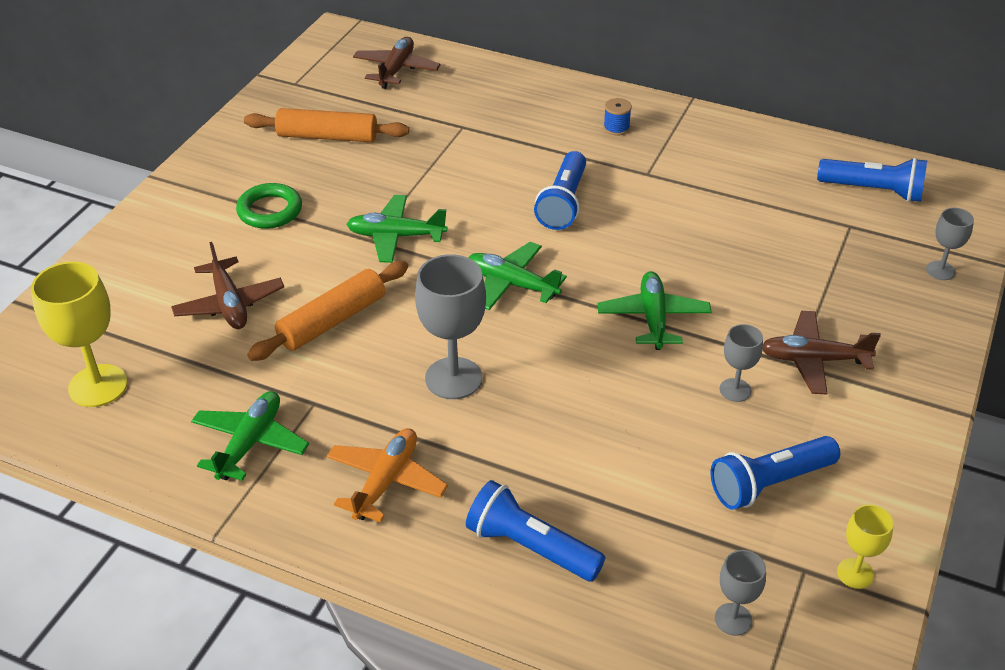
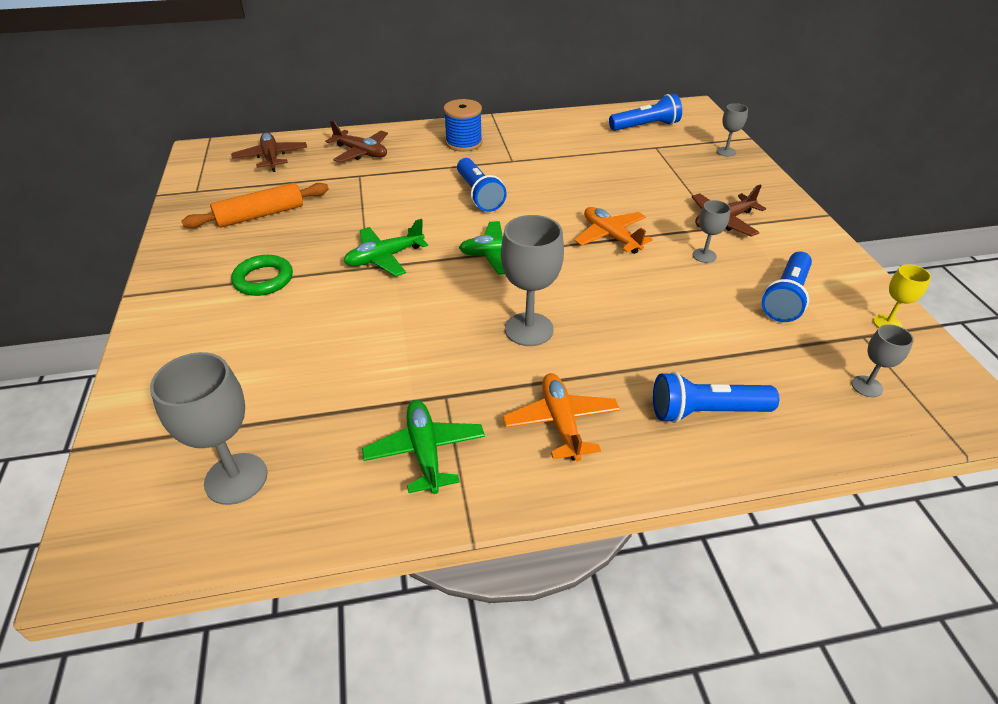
camera: 35 degrees left, 0 degrees up
(98, 386) = (236, 478): yellow goblet -> grey goblet
(229, 304) = (297, 358): brown plane -> brown plane (361, 153)
(332, 321) = (396, 332): orange rolling pin -> none
(616, 128) = (464, 143): blue spool -> blue spool, size x1.86
(653, 318) = (610, 236): green plane -> orange plane

